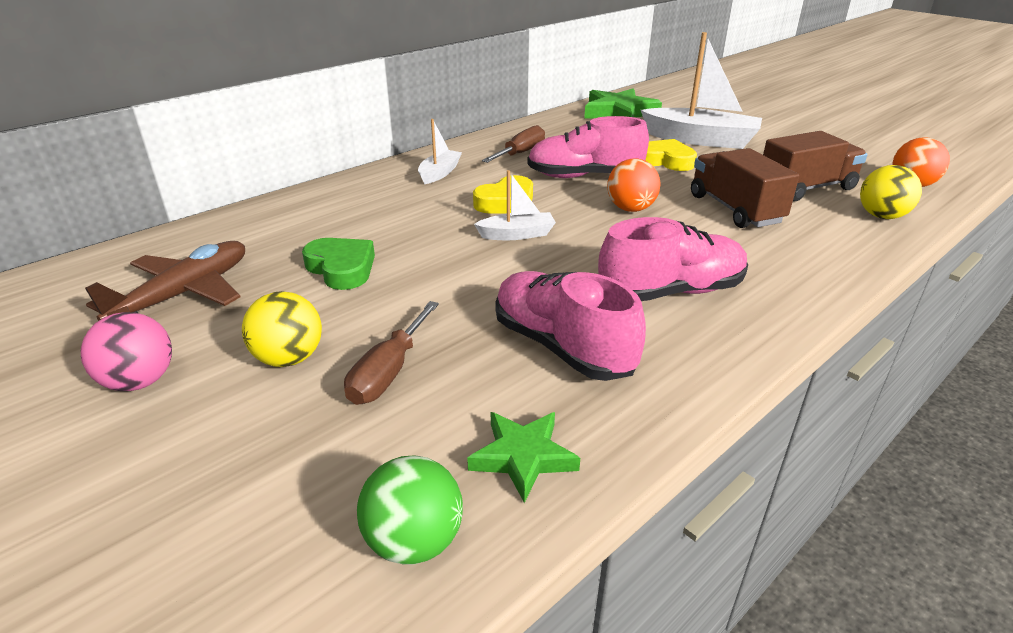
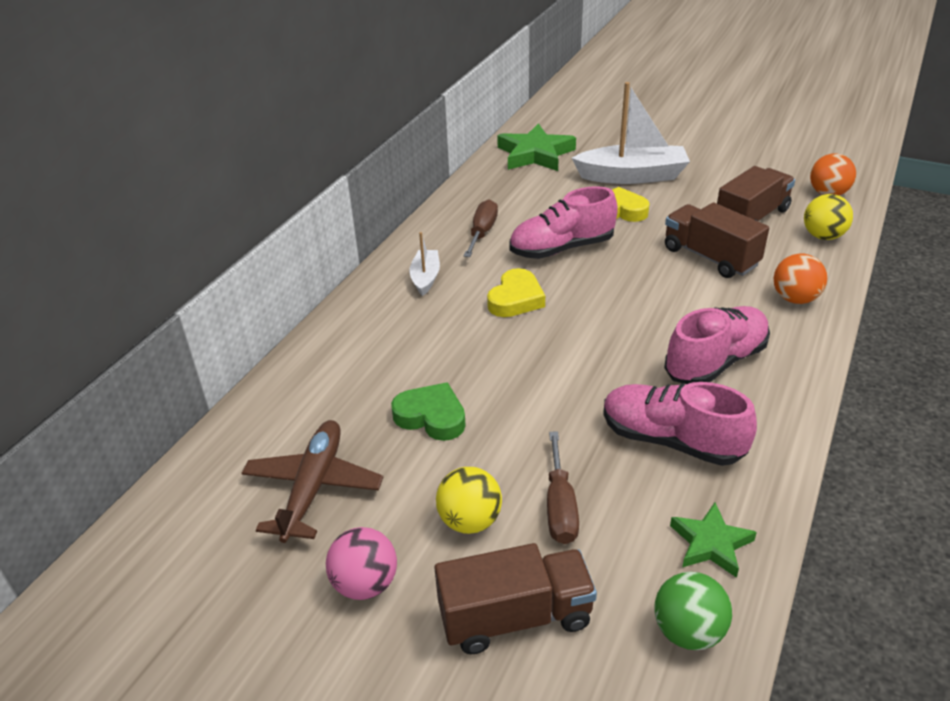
camera: 20 degrees left, 5 degrees up
(243, 458) = (515, 616): none -> brown truck
(517, 234) = (553, 335): white boat -> none
(630, 209) = (627, 279): orange ball -> orange ball (795, 299)

